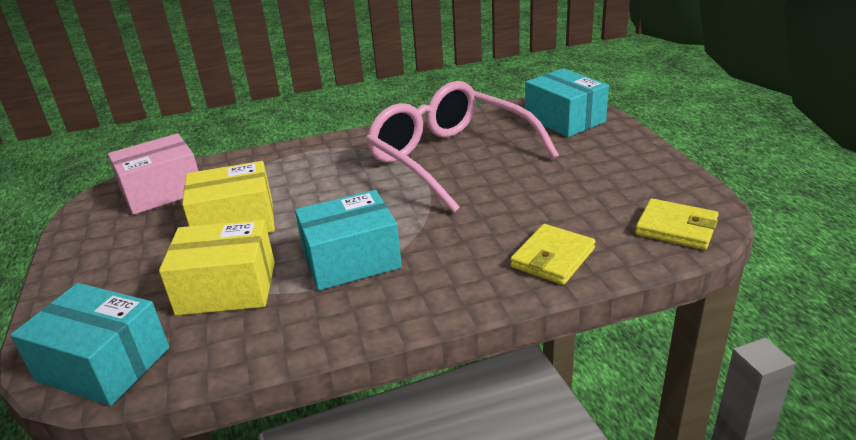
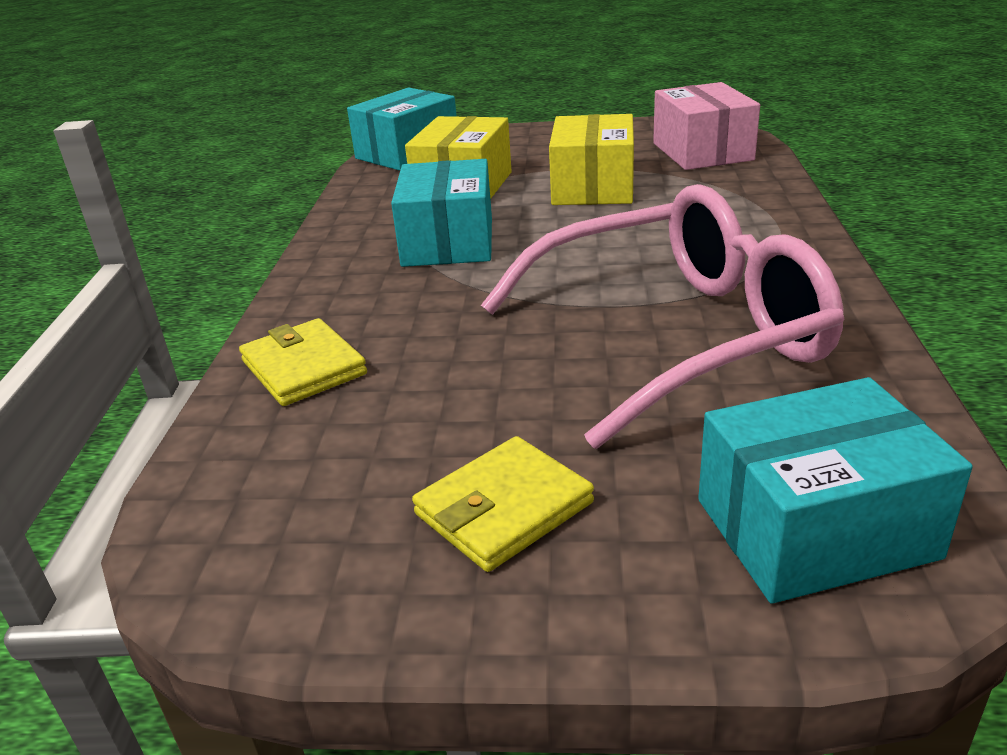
camera: 110 degrees right, 0 degrees up
(676, 228) = (235, 514): yellow wallet -> yellow wallet (504, 508)

